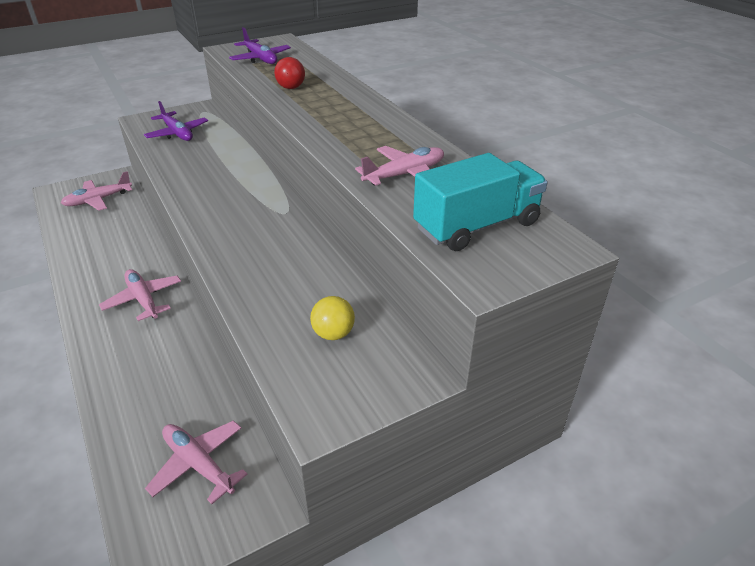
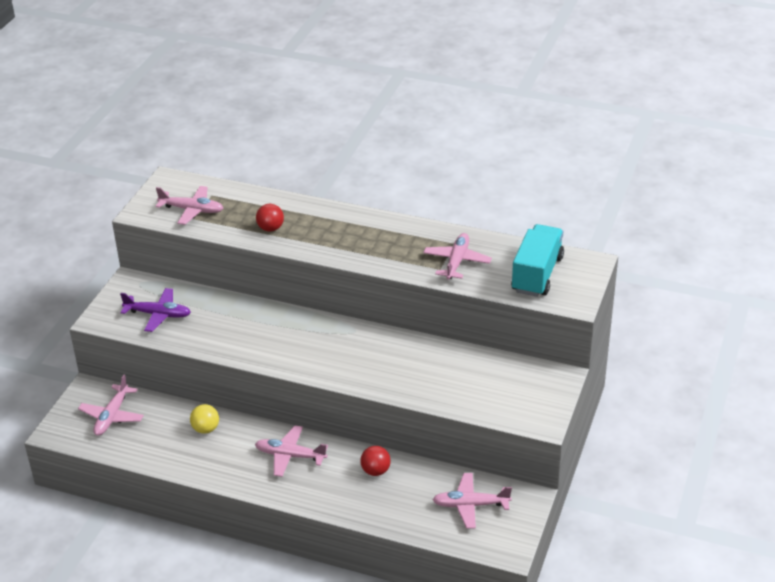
camera: 40 degrees left, 0 degrees up
(178, 360) = (375, 471): none -> red ball
(260, 59) = (192, 210): purple plane -> pink plane
(333, 333) = (494, 382): yellow ball -> yellow ball (206, 429)

